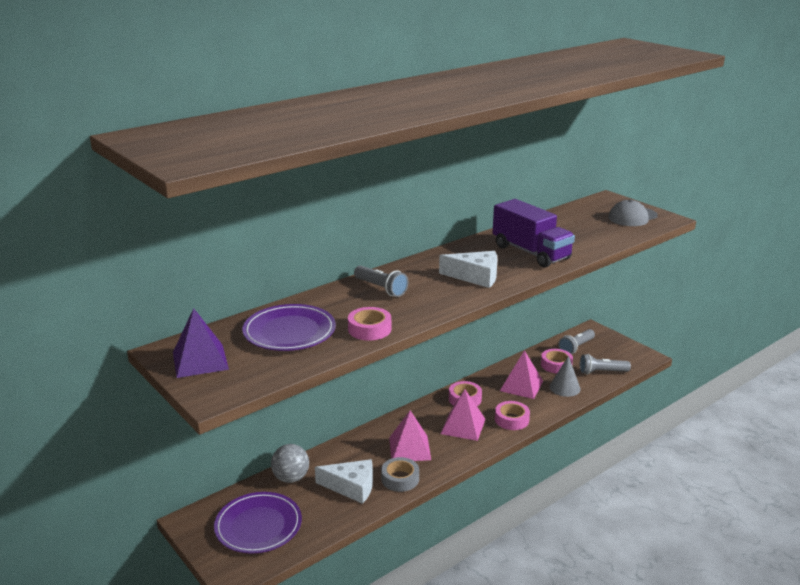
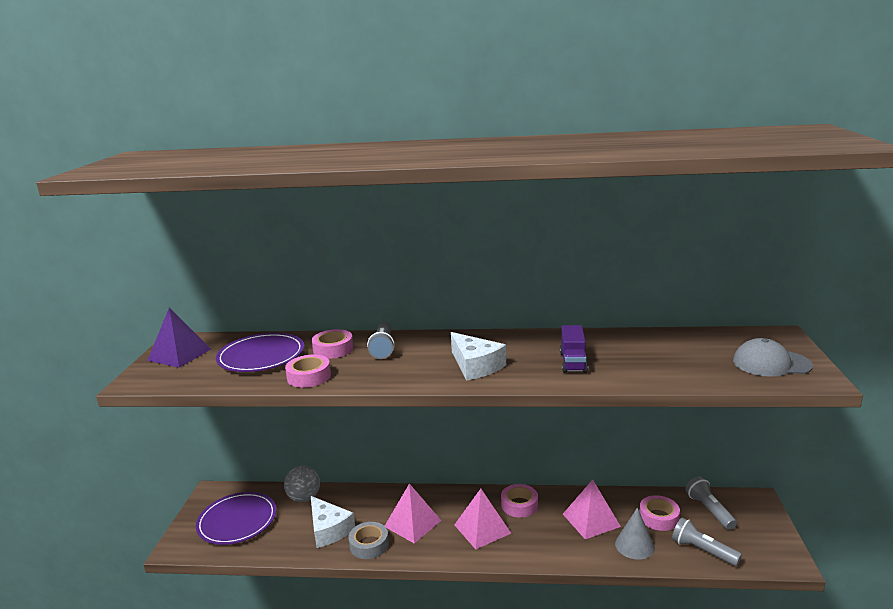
camera: 45 degrees right, 5 degrees down
(511, 419) = (534, 547): pink tape -> pink tape (333, 349)
(531, 252) = (573, 362): purple truck -> purple truck, size x0.56
(576, 347) = (709, 510): grey flashlight -> grey flashlight turned 75 degrees clockwise

